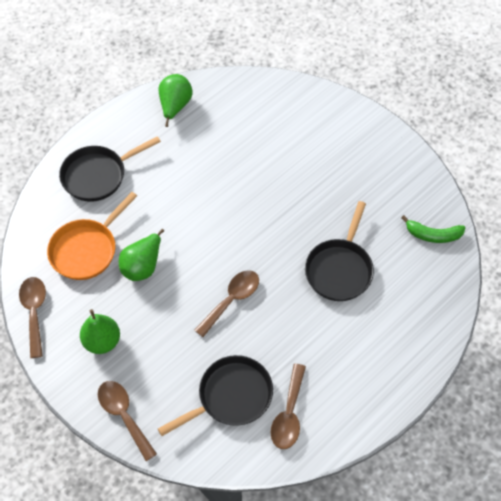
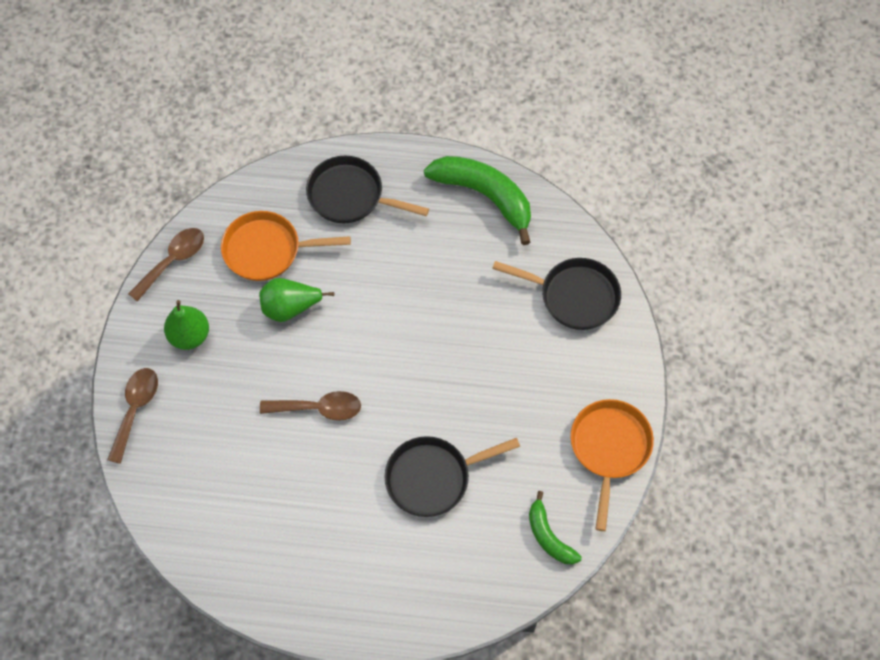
camera: 50 degrees right, 5 degrees up
(175, 106) = (484, 196): green pear -> green banana
(230, 397) = (222, 482): black pan -> black pan (574, 296)
(289, 414) = (244, 544): brown spoon -> none
(403, 164) = (609, 449): none -> orange pan

